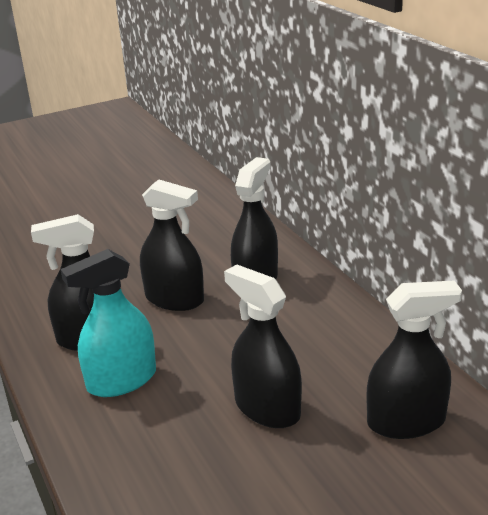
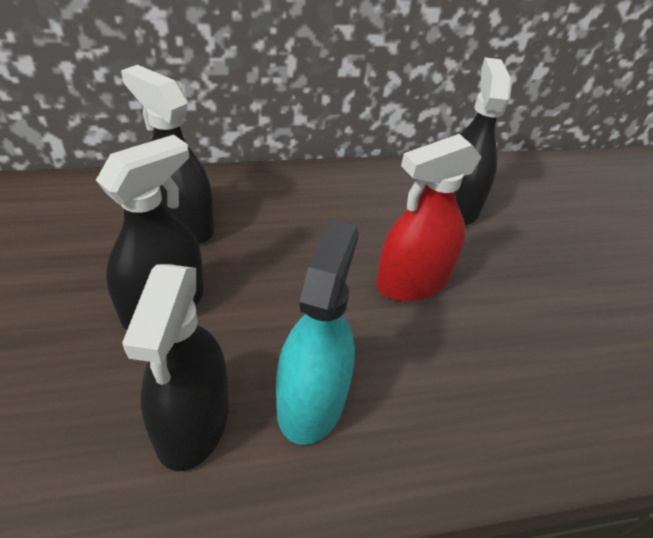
camera: 80 degrees left, 15 degrees up
(122, 380) = (311, 400): turquoise spray bottle -> turquoise spray bottle turned 150 degrees counterclockwise
(267, 408) = (412, 281): black spray bottle -> red spray bottle

